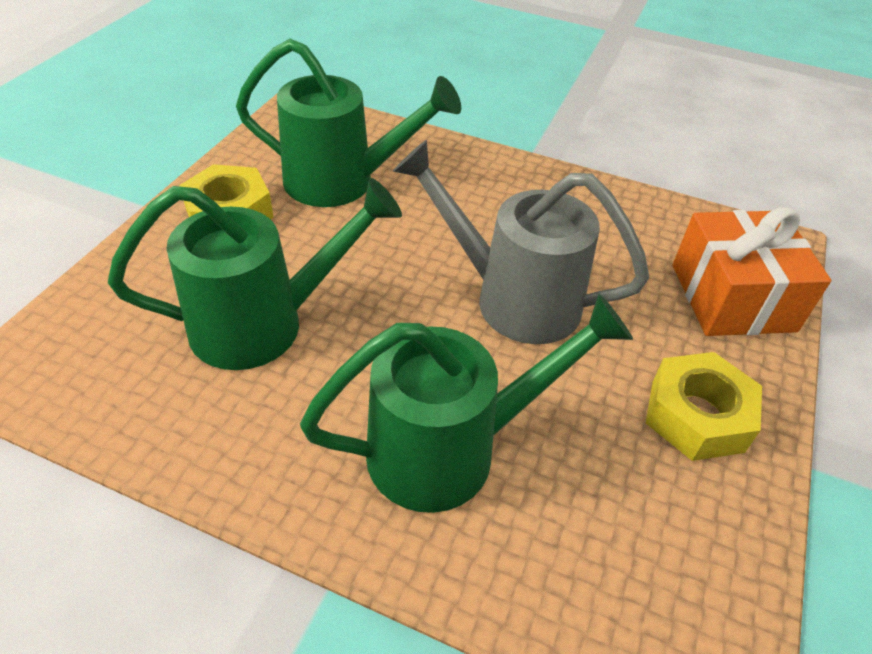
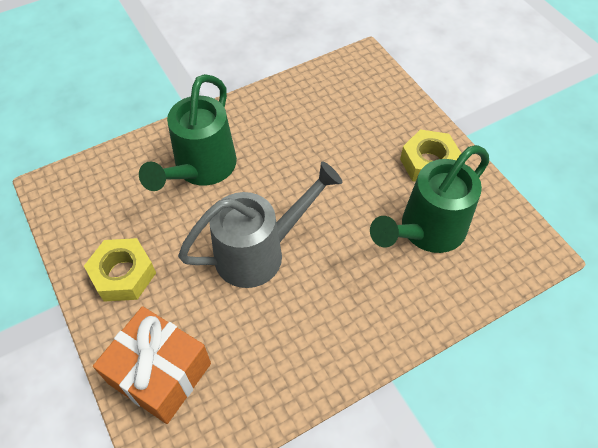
camera: 130 degrees right, 10 degrees up
(263, 324) = (327, 141): green watering can -> none

